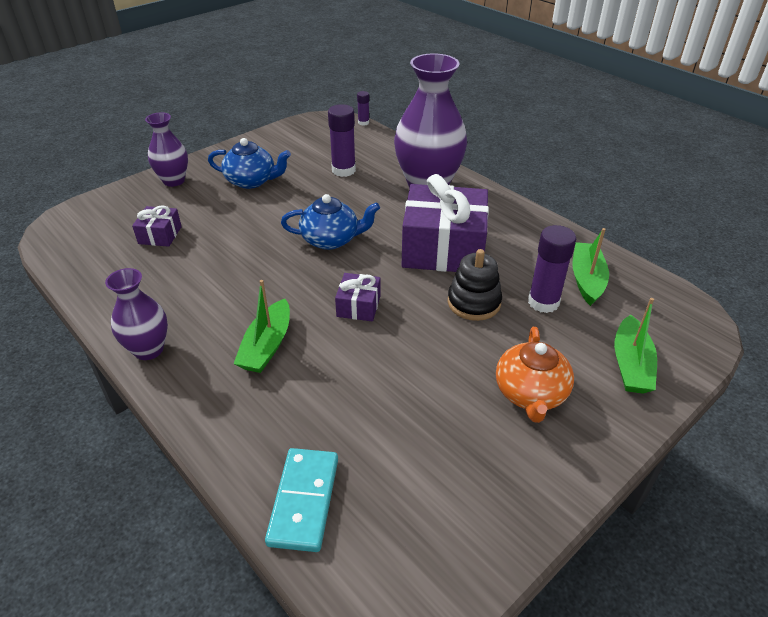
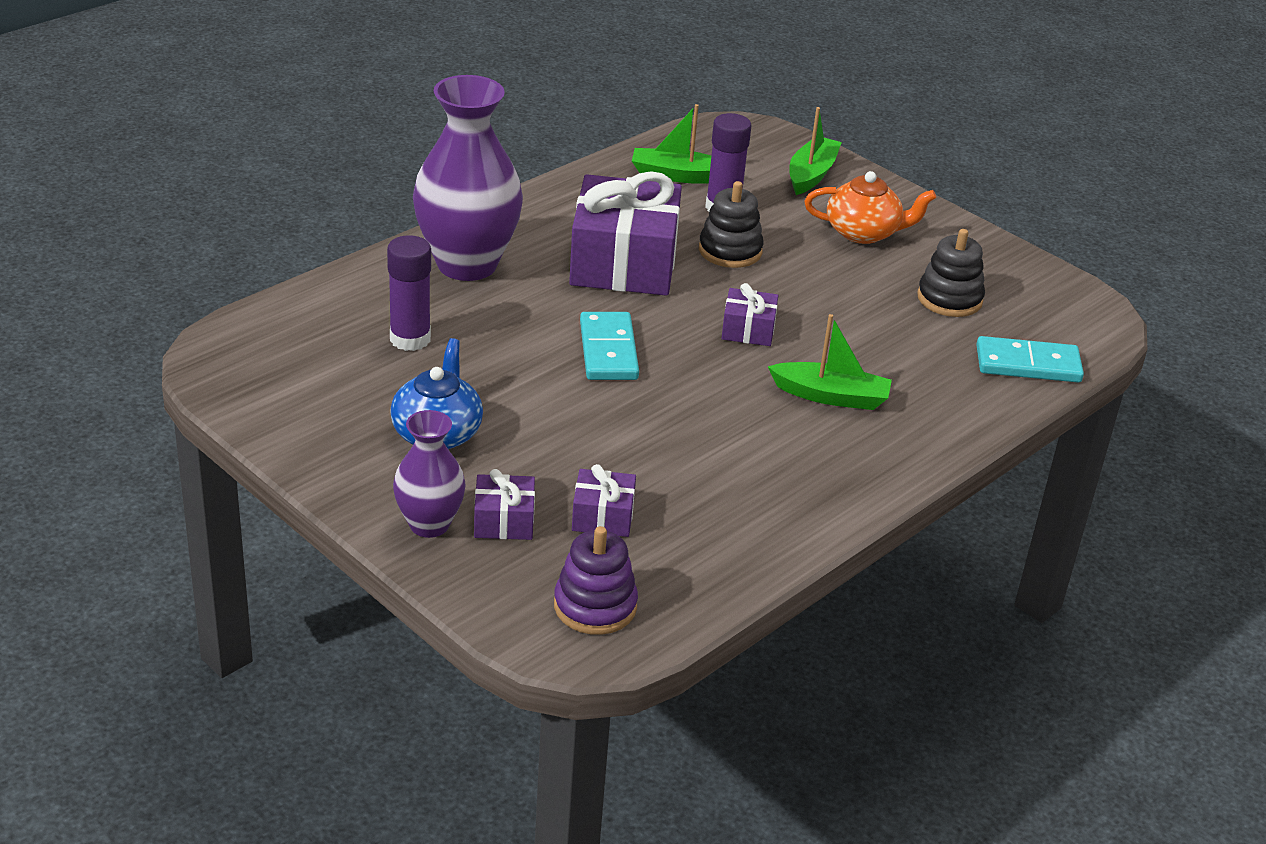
camera: 95 degrees left, 5 degrees down
(84, 231) = (595, 606): none -> purple stacking toy
(149, 349) = (857, 489): purple vase -> none
(168, 202) = (504, 521): none -> purple gift
(331, 240) = (608, 350): blue teapot -> turquoise domino
(363, 122) = (235, 316): purple glue stick -> none
(419, 449) = (949, 299): none -> black stacking toy
(631, 365) = (811, 174): green boat -> green boat turned 75 degrees counterclockwise

